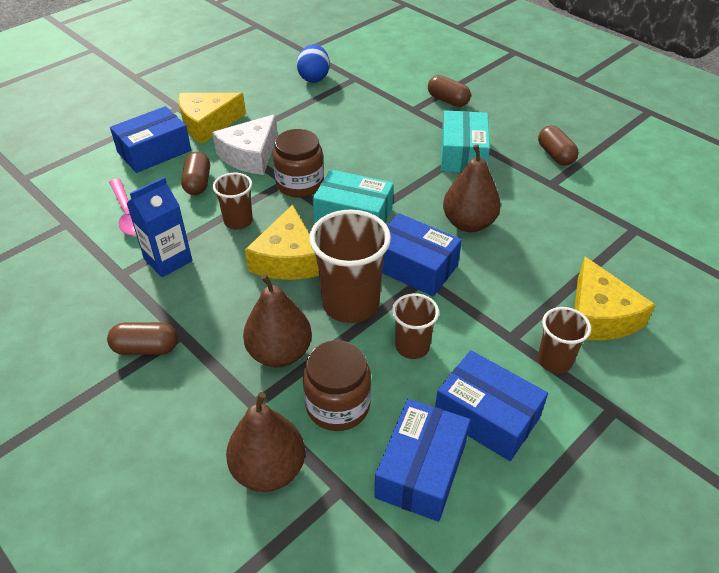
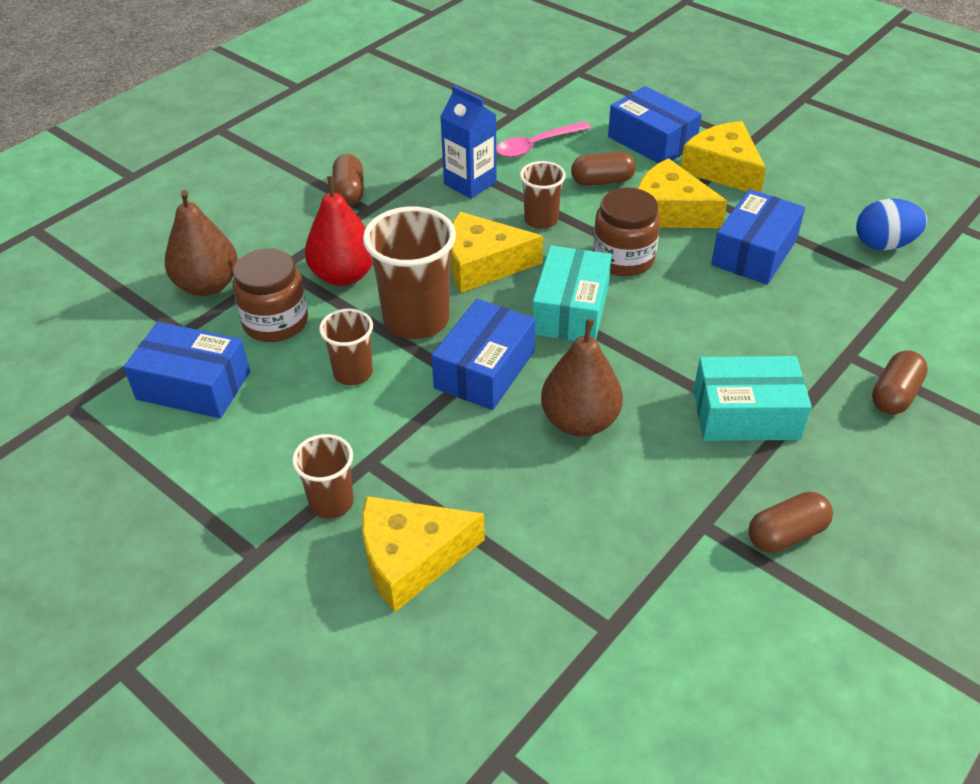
camera: 85 degrees right, 0 degrees up
(250, 155) = (669, 211): white cheese -> yellow cheese
(280, 353) = (343, 275): brown pear -> red pear
(486, 416) = (253, 436): blue box -> blue box (754, 252)

